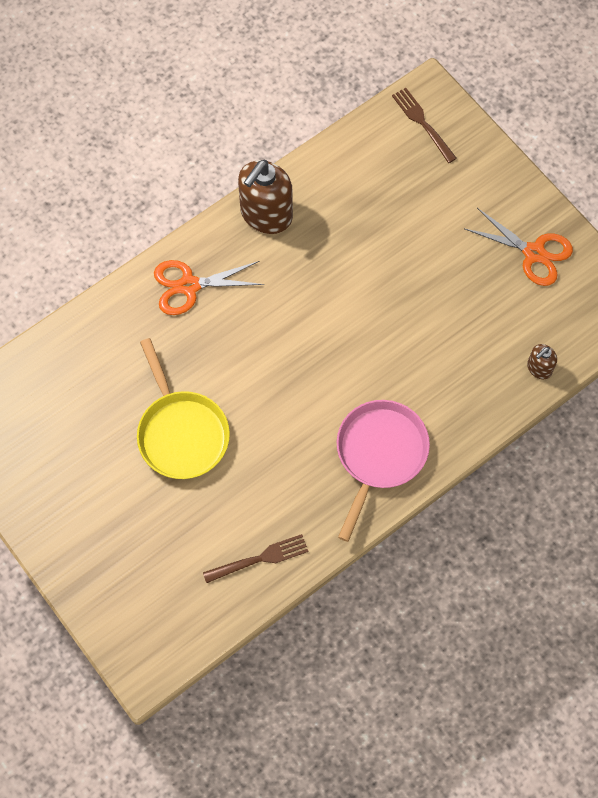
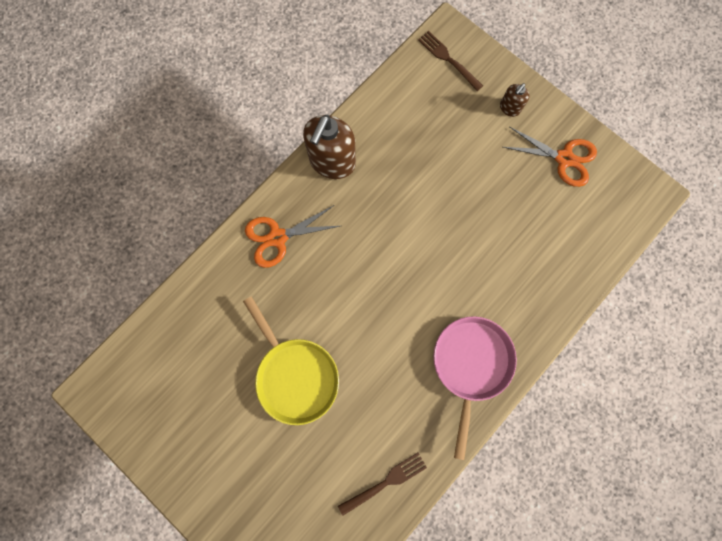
camera: 10 degrees left, 10 degrees up
(539, 368) = (590, 261): brown soap dispenser -> brown soap dispenser (509, 108)

